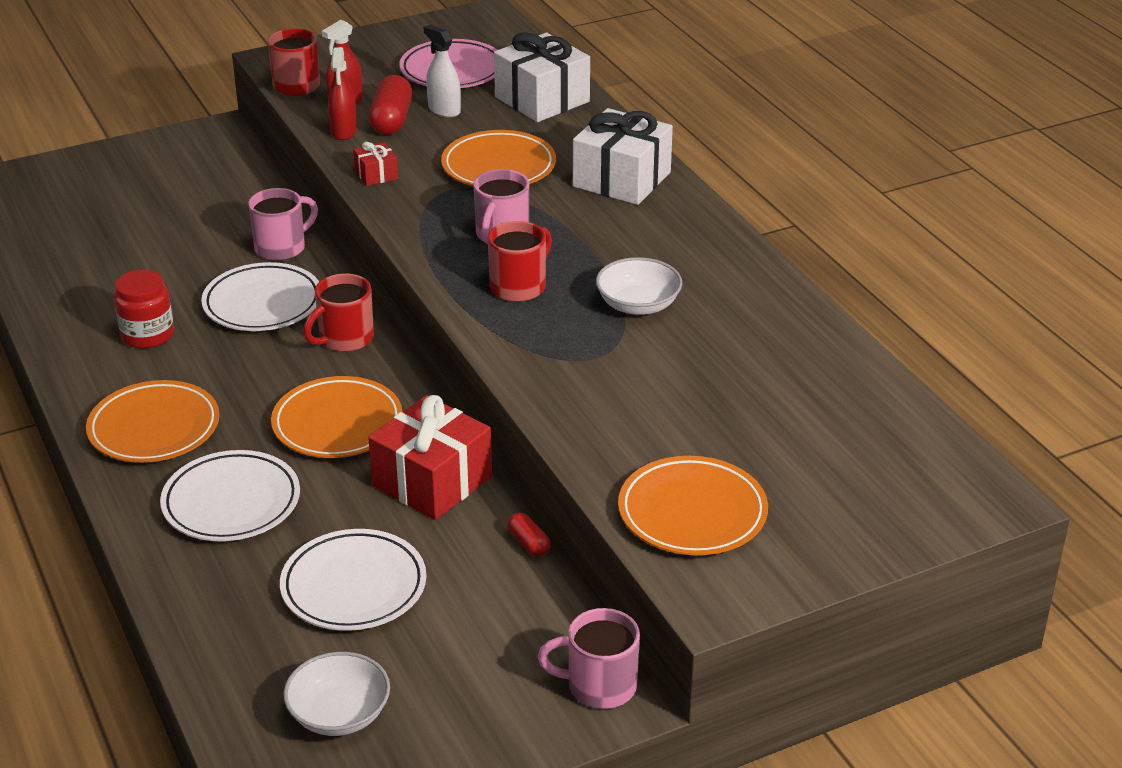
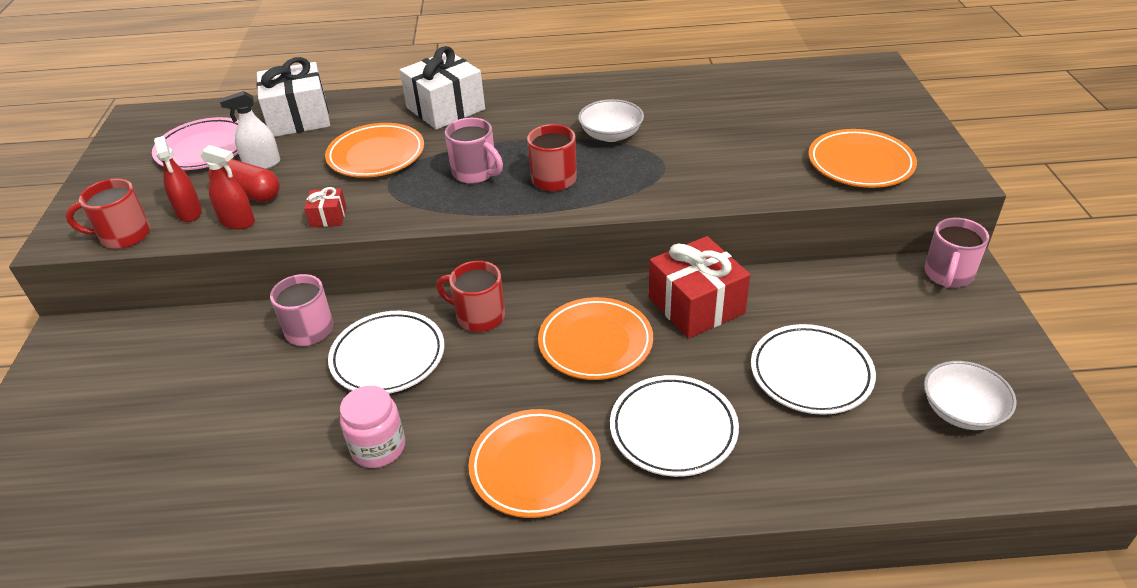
camera: 65 degrees left, 5 degrees up
(147, 335) = (378, 447): red jar -> pink jar
(345, 339) = (478, 316): red mug -> red mug turned 135 degrees clockwise
(529, 543) = (788, 273): red capsule -> none

